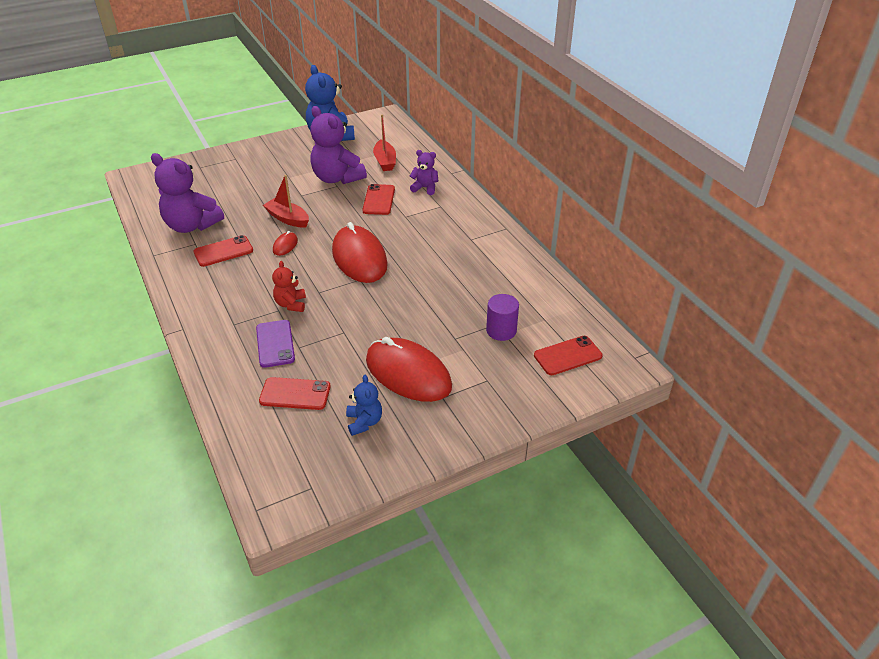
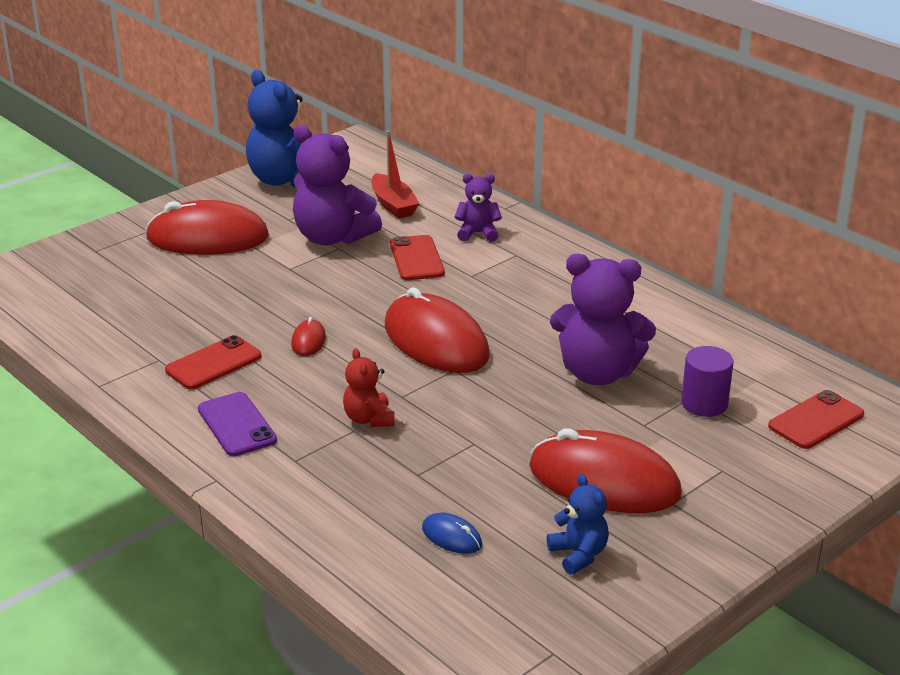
camera: 15 degrees left, 10 degrees down
(191, 225) = (136, 335): purple teddy bear -> purple teddy bear (598, 373)
(266, 168) = (207, 237): none -> red mouse
(275, 344) = (378, 476): purple phone -> purple phone (237, 425)
(288, 219) = (289, 304): red boat -> none
(295, 394) = (451, 537): red phone -> blue mouse

